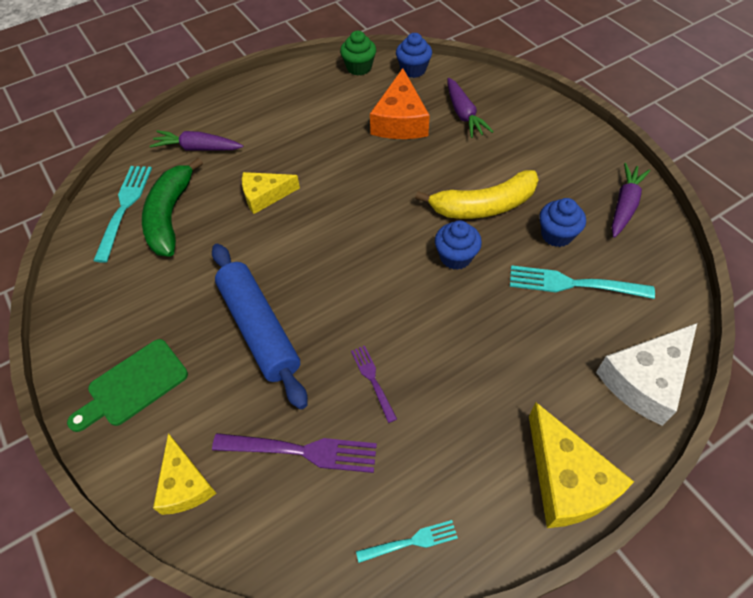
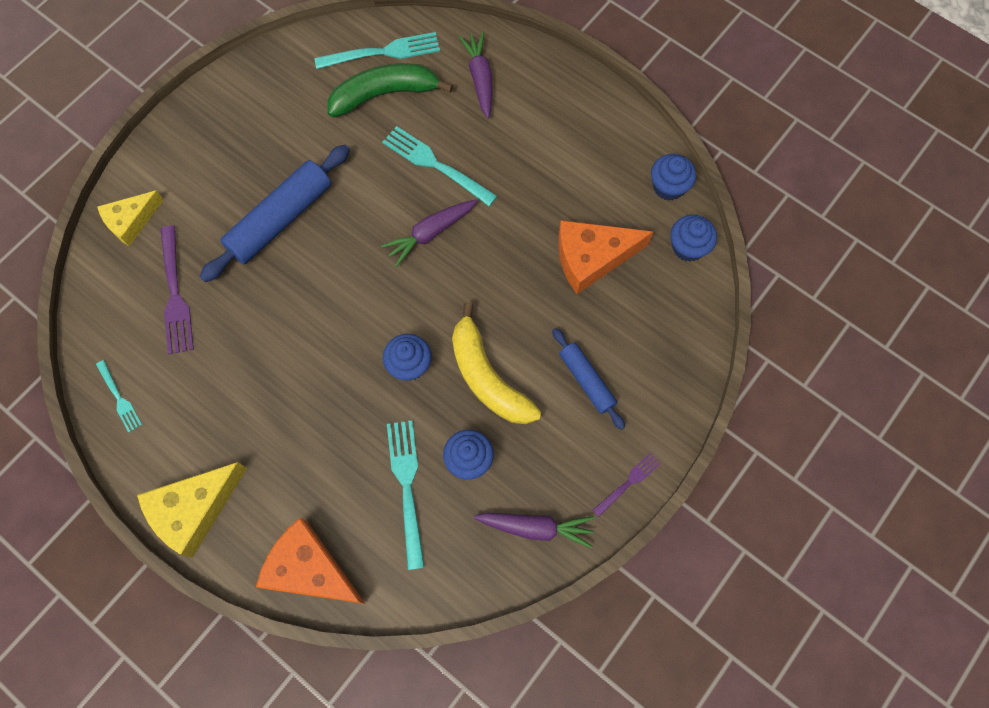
camera: 70 degrees right, 15 degrees up
(133, 385) = (203, 147): green cutting board -> none
(265, 196) = (435, 165): yellow cheese -> turquoise fork
(359, 67) = (668, 187): green cupcake -> blue cupcake
(373, 380) = (252, 329): purple fork -> purple fork (628, 483)
(463, 114) = (627, 323): purple carrot -> purple carrot (430, 233)
(504, 147) = (587, 380): none -> blue rolling pin
(645, 380) = (310, 569): white cheese -> orange cheese

